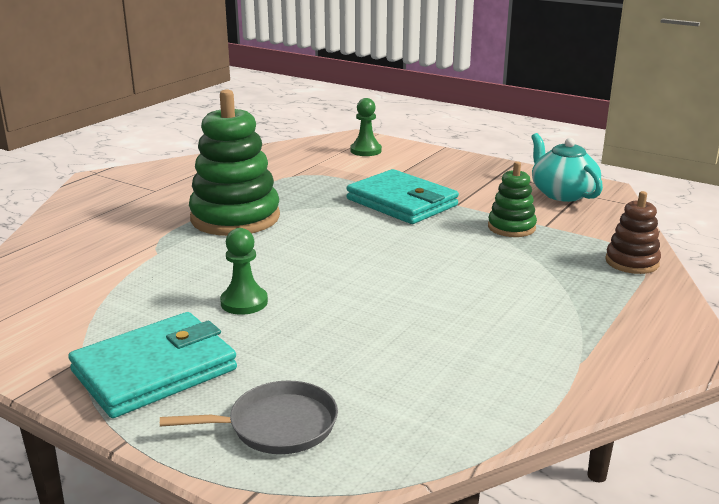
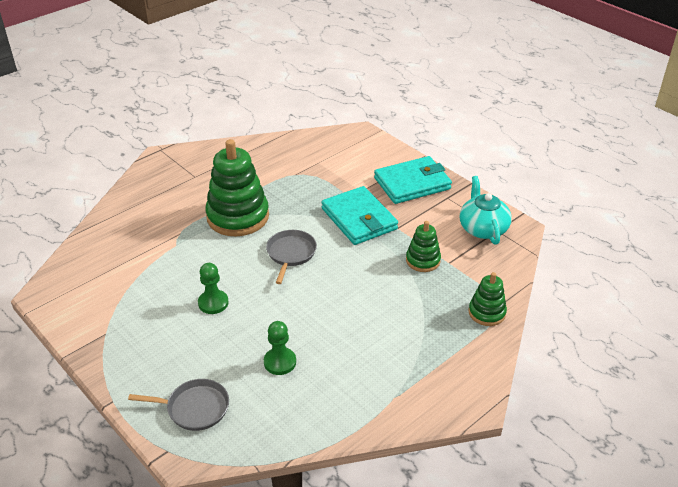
camera: 15 degrees right, 15 degrees up
(155, 370) = (143, 351): turquoise wallet -> turquoise wallet (412, 183)
(330, 242) = (290, 253): none -> grey pan
(366, 151) = (361, 152): green pawn -> green pawn (280, 362)
(632, 262) = (487, 313): brown stacking toy -> green stacking toy

